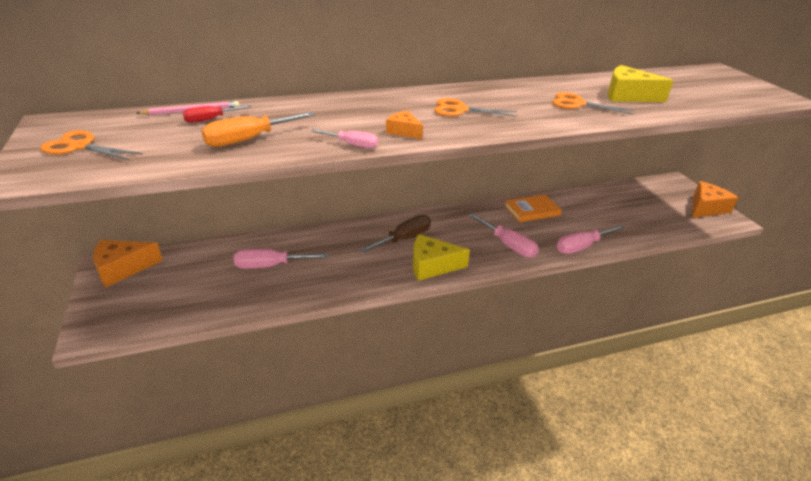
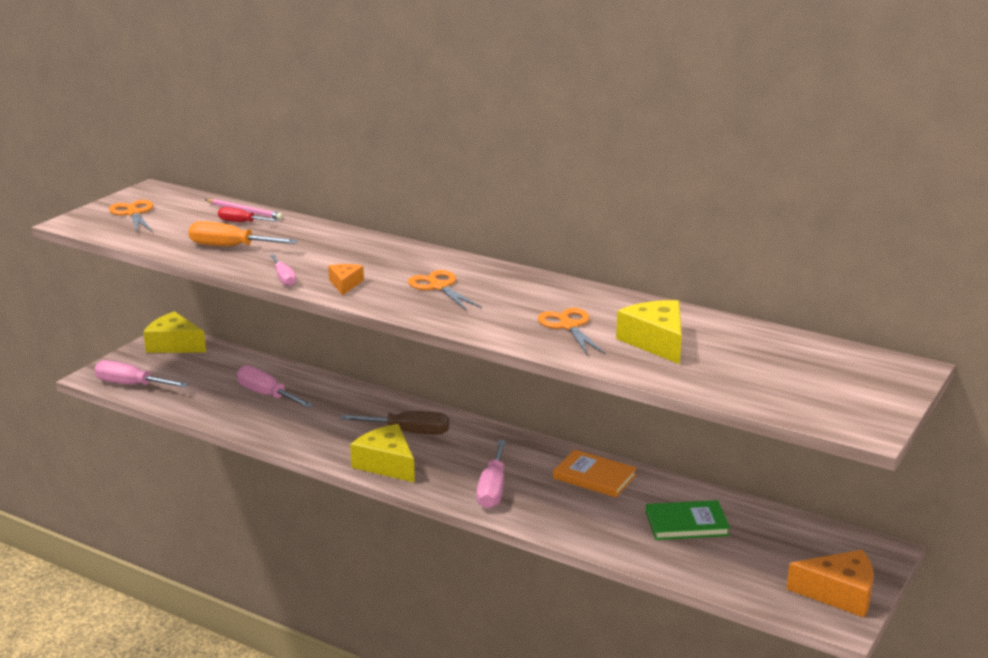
camera: 50 degrees right, 10 degrees down
(122, 268) = (174, 345): orange cheese -> yellow cheese
(581, 247) = (565, 532): pink screwdriver -> pink screwdriver (131, 385)
(607, 210) = (686, 524): none -> green book

